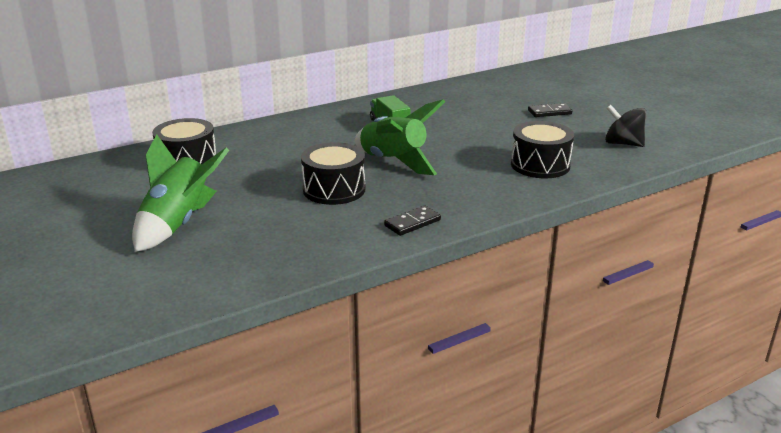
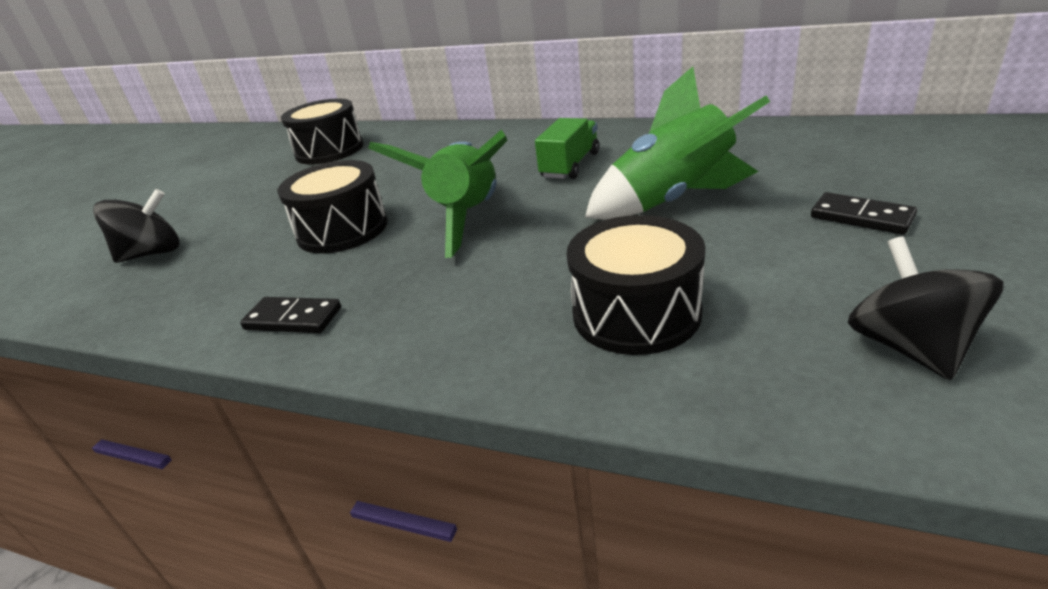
camera: 55 degrees right, 5 degrees up
(178, 224) = (187, 212): green rocket -> green rocket (673, 201)
(229, 245) = (152, 253): none -> black spinning top

